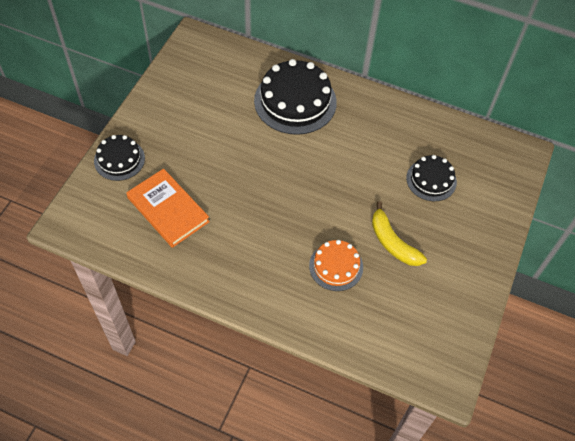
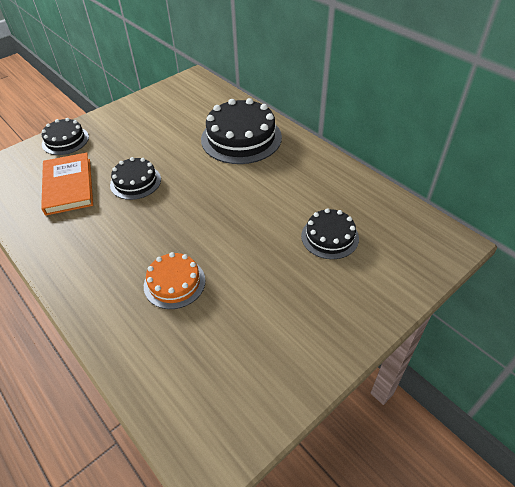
camera: 30 degrees right, 10 degrees down
(230, 183) = (135, 182): none -> black cake
(392, 242) = (248, 281): yellow banana -> none

